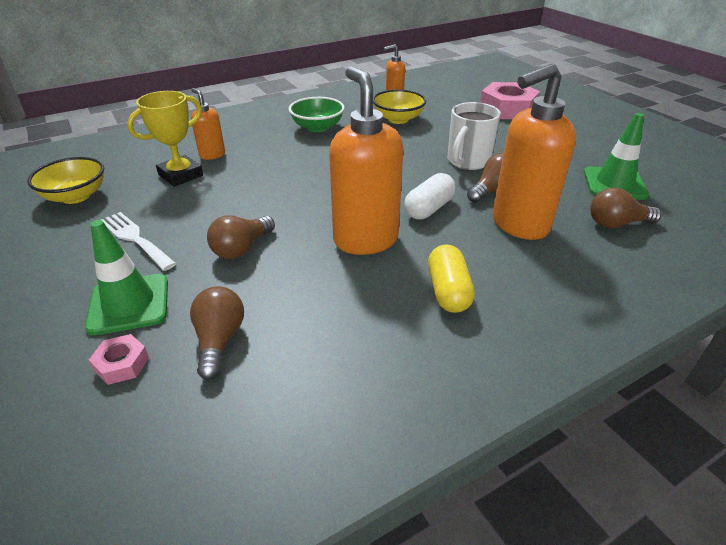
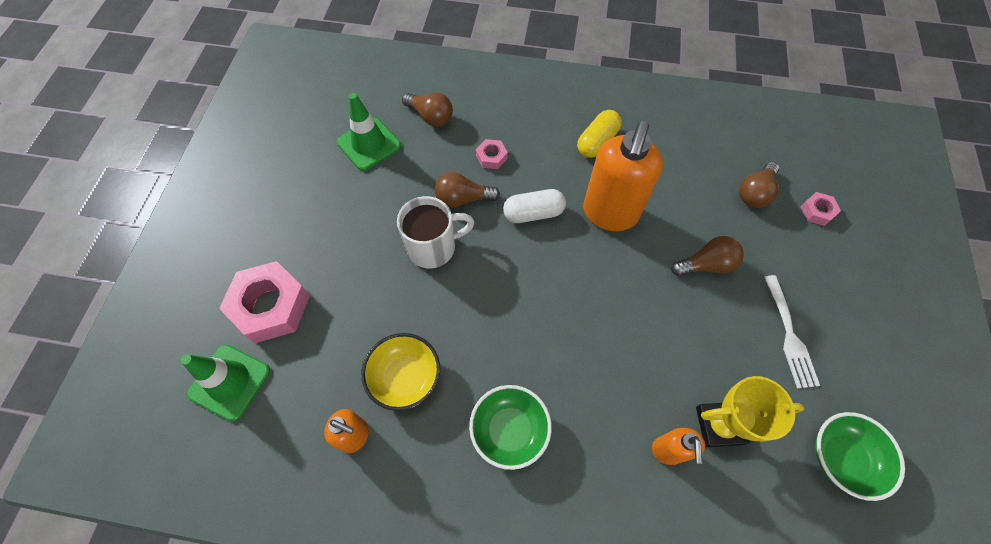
camera: 140 degrees left, 25 degrees up
(76, 196) = (841, 458): yellow bowl -> green bowl
(129, 304) = (806, 258): green traffic cone -> green traffic cone (230, 382)
(519, 224) = (491, 157): orange soap dispenser -> pink nut

